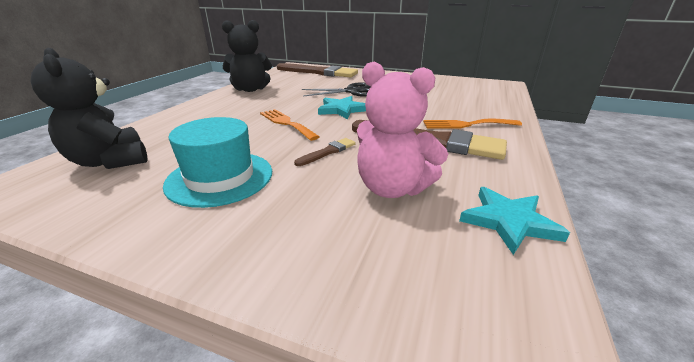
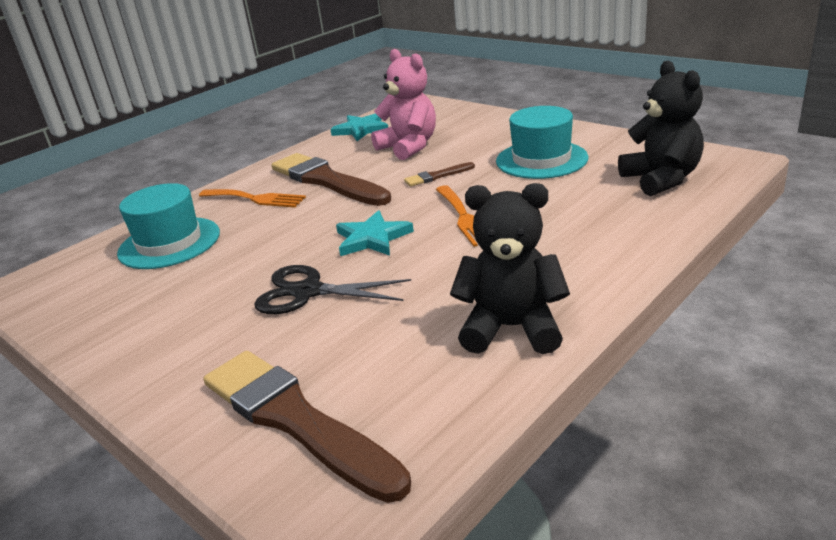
camera: 155 degrees left, 0 degrees up
(468, 100) = (169, 243): none -> turquoise hat

